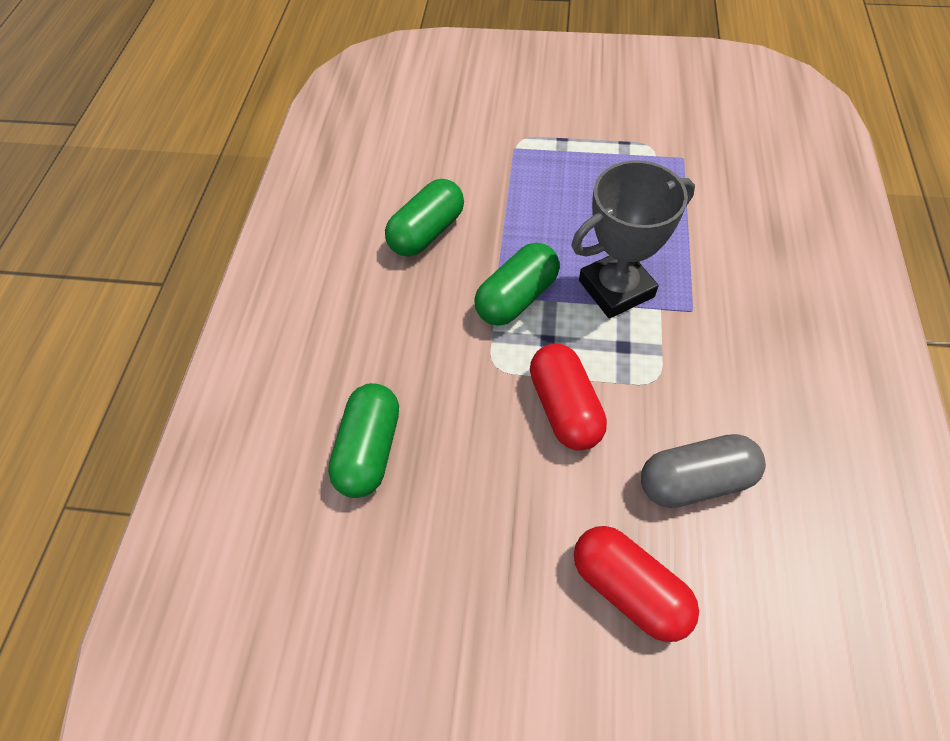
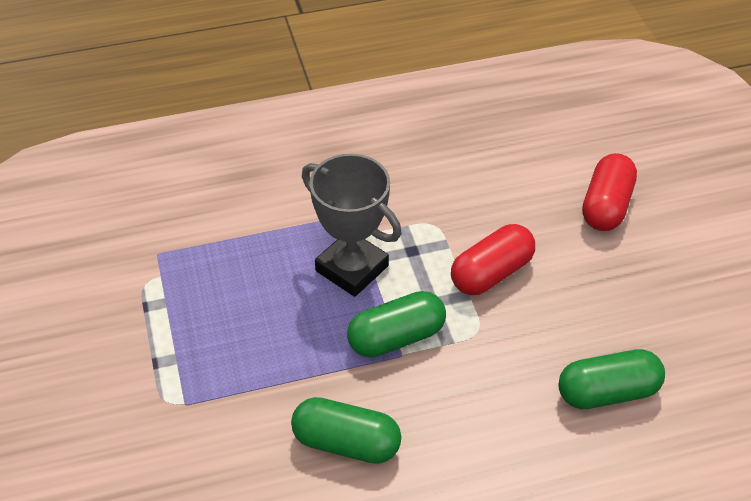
camera: 115 degrees left, 10 degrees down
(517, 298) = (396, 337): green capsule -> green capsule turned 45 degrees counterclockwise
(695, 480) = (507, 187): grey capsule -> none

